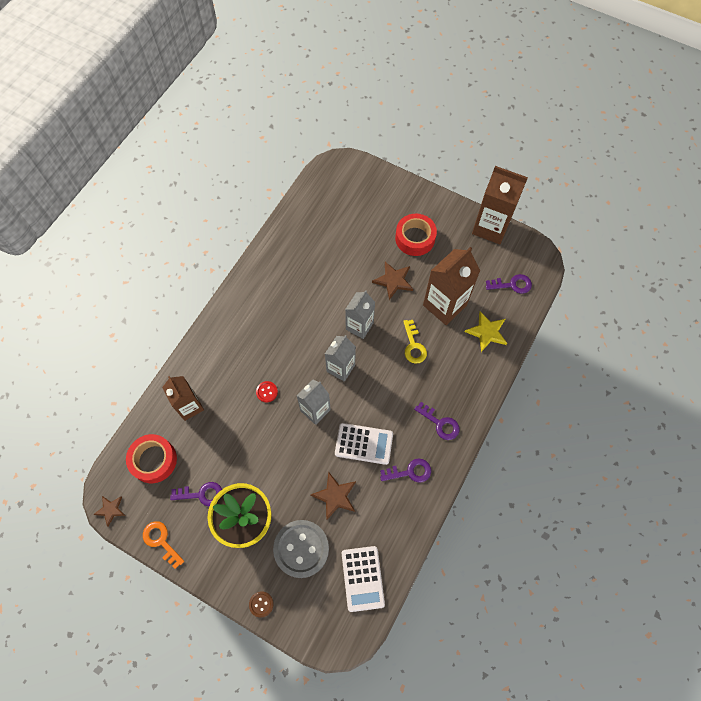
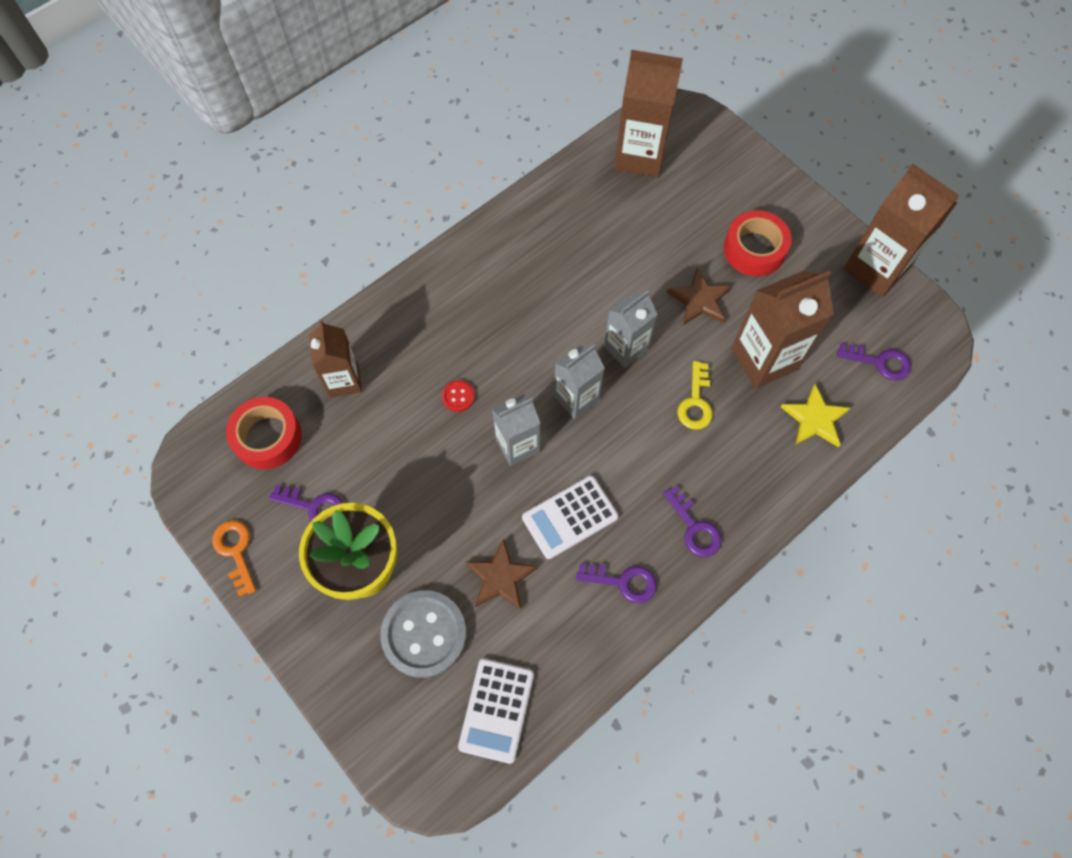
camera: 20 degrees right, 0 degrees up
(110, 510) = (185, 484): brown star -> none
(261, 604) = (338, 691): brown button -> none
(324, 200) = (640, 156): none -> brown carton
(364, 444) = (570, 517): white calculator -> white calculator turned 120 degrees clockwise

